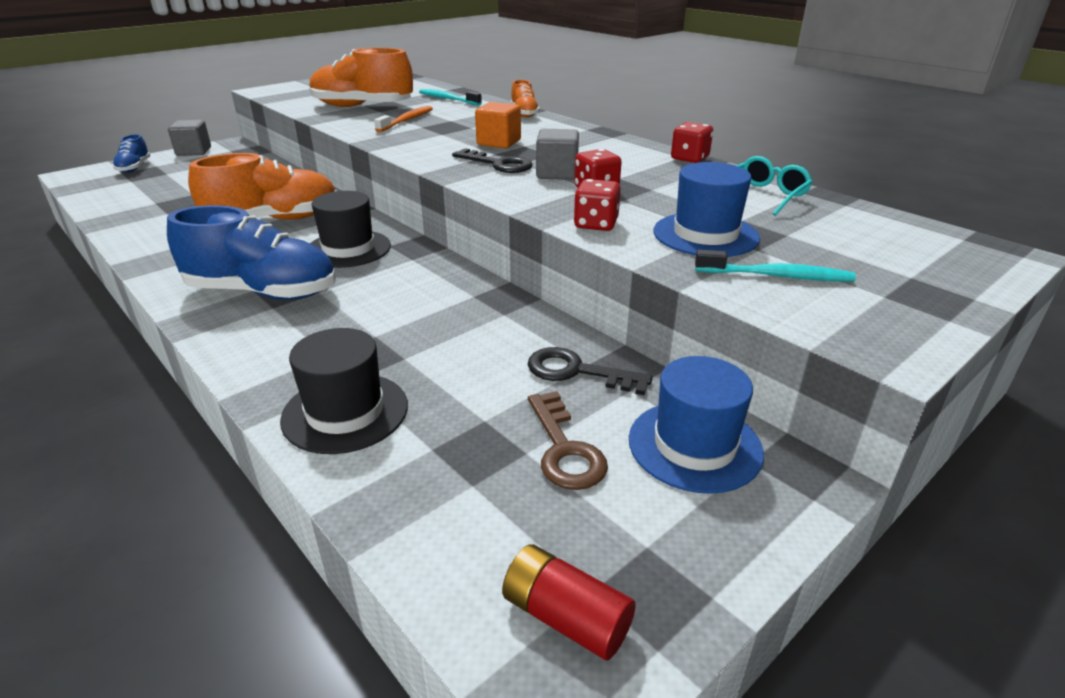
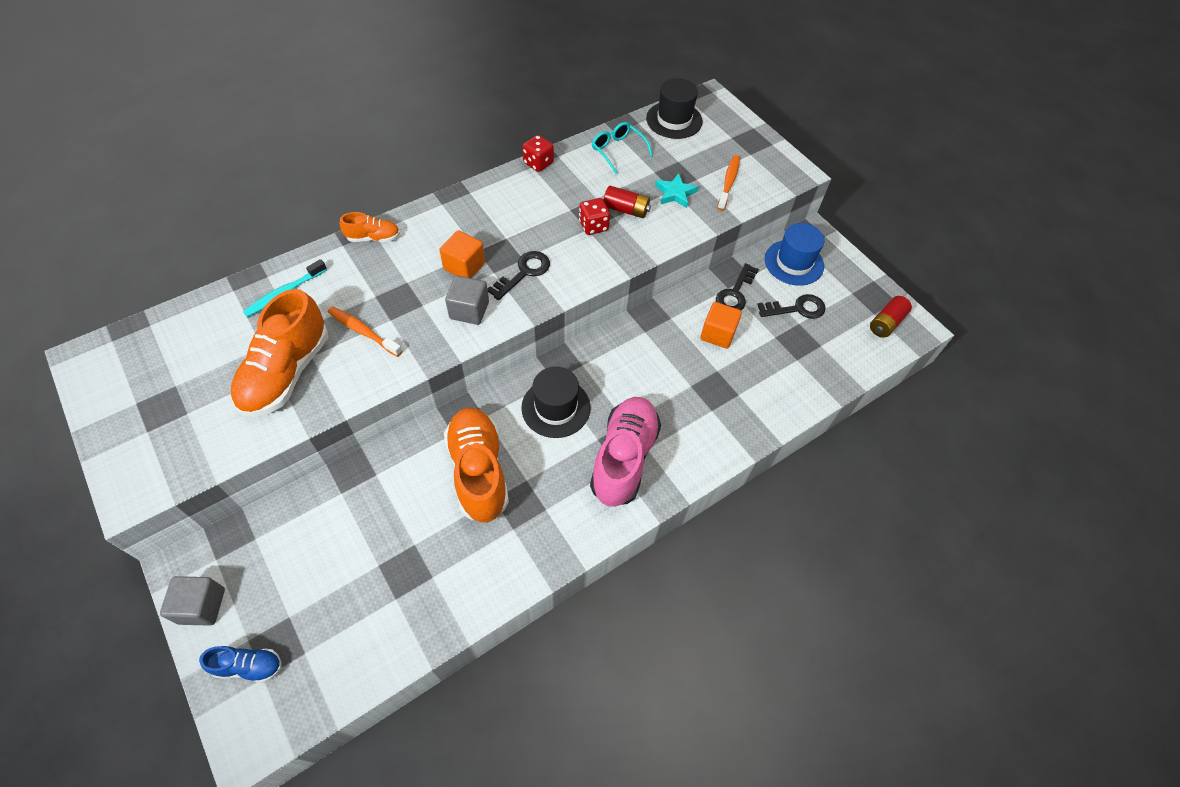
camera: 85 degrees left, 25 degrees up
(263, 292) = (624, 458): blue shoe -> pink shoe
(345, 412) = (768, 397): black hat -> black hat (674, 120)
(479, 356) = (718, 334): none -> orange cube
(557, 173) = (554, 241): grey cube -> grey cube (469, 310)
(564, 449) = (797, 309): brown key -> black key
(596, 224) = (654, 237): red dice -> none
(641, 205) = (626, 210): none -> red battery
(705, 235) = (675, 193): blue hat -> turquoise star
(776, 276) = (728, 182): turquoise toothbrush -> orange toothbrush

